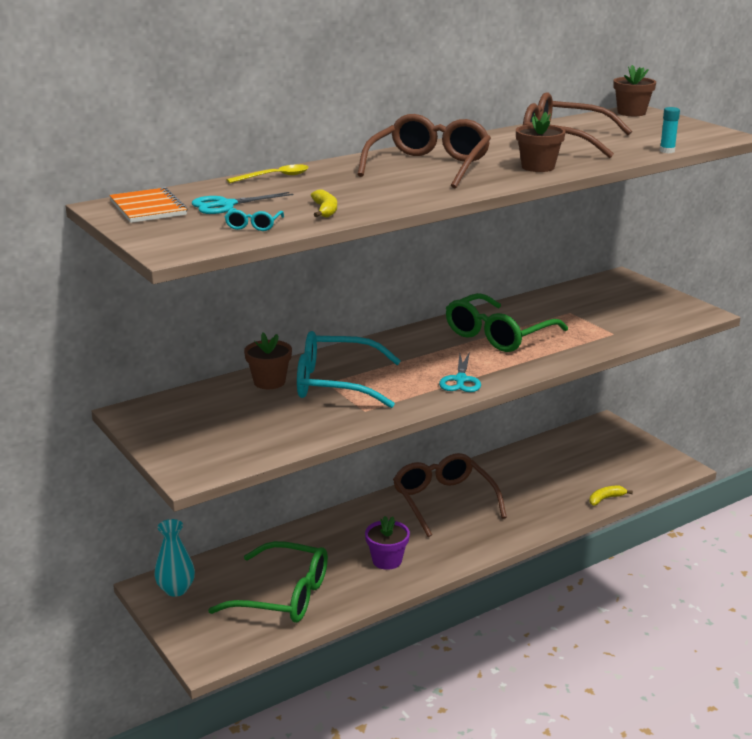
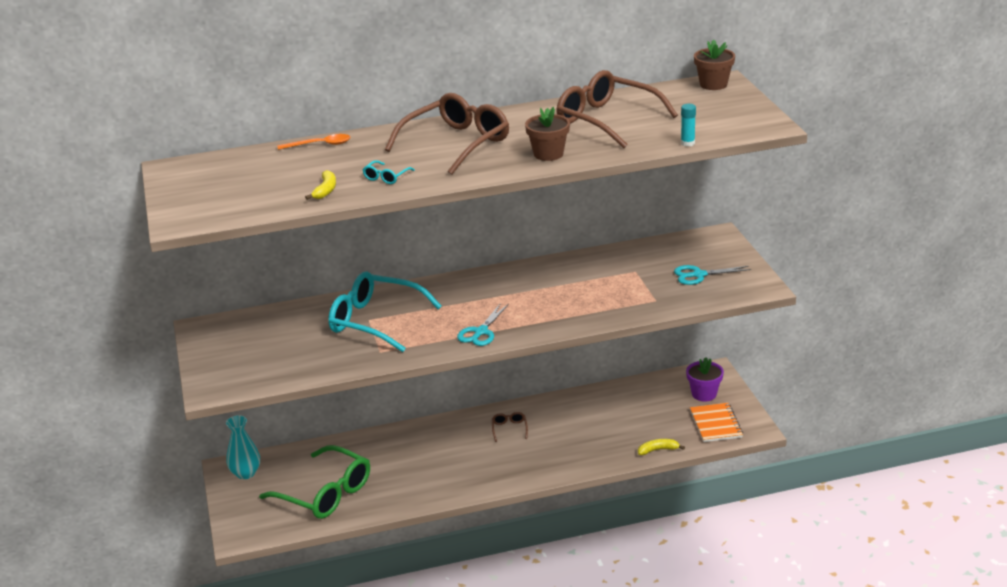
camera: 20 degrees right, 5 degrees up
(148, 208) = (196, 173): orange notebook -> orange notebook (715, 424)
(226, 205) = (256, 175): turquoise scissors -> turquoise scissors (699, 275)
(253, 225) = (257, 202): turquoise glasses -> turquoise glasses (386, 177)
(269, 382) = (323, 312): brown flower pot -> none
(274, 177) = (320, 145): yellow spoon -> orange spoon
(387, 560) = (427, 477): purple flower pot -> purple flower pot (704, 394)
(443, 501) = (509, 429): brown glasses -> brown glasses, size x0.40
(498, 335) = (549, 289): green glasses -> none

